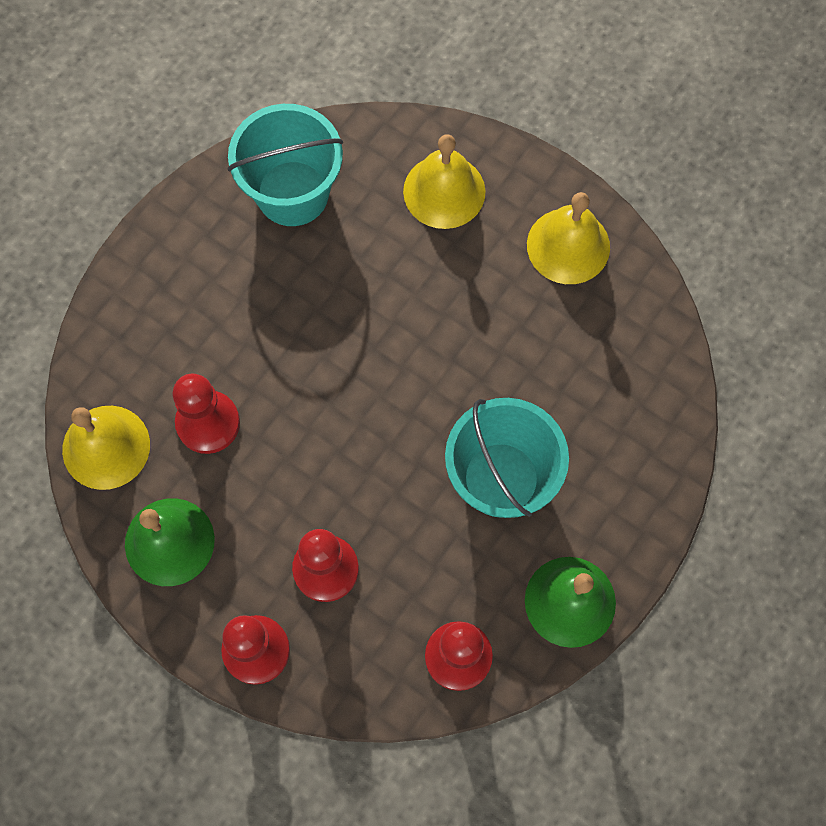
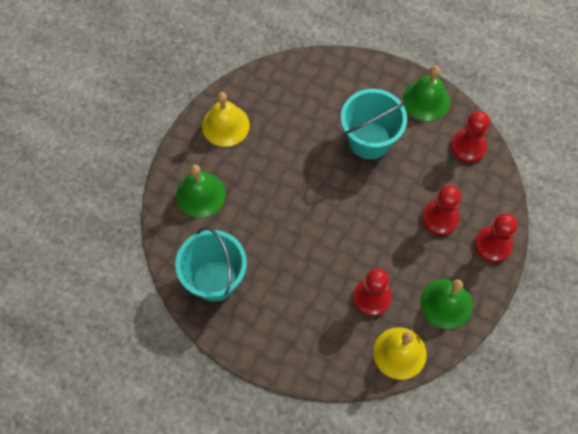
camera: 100 degrees left, 5 degrees down
(444, 191) = (200, 194): yellow bell -> green bell

